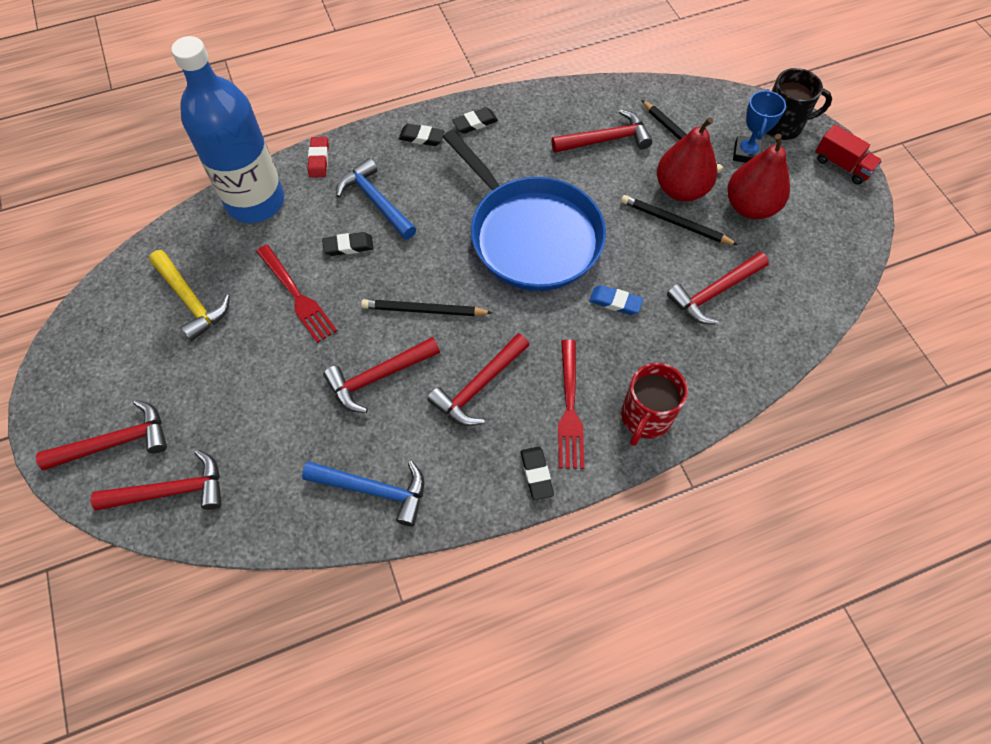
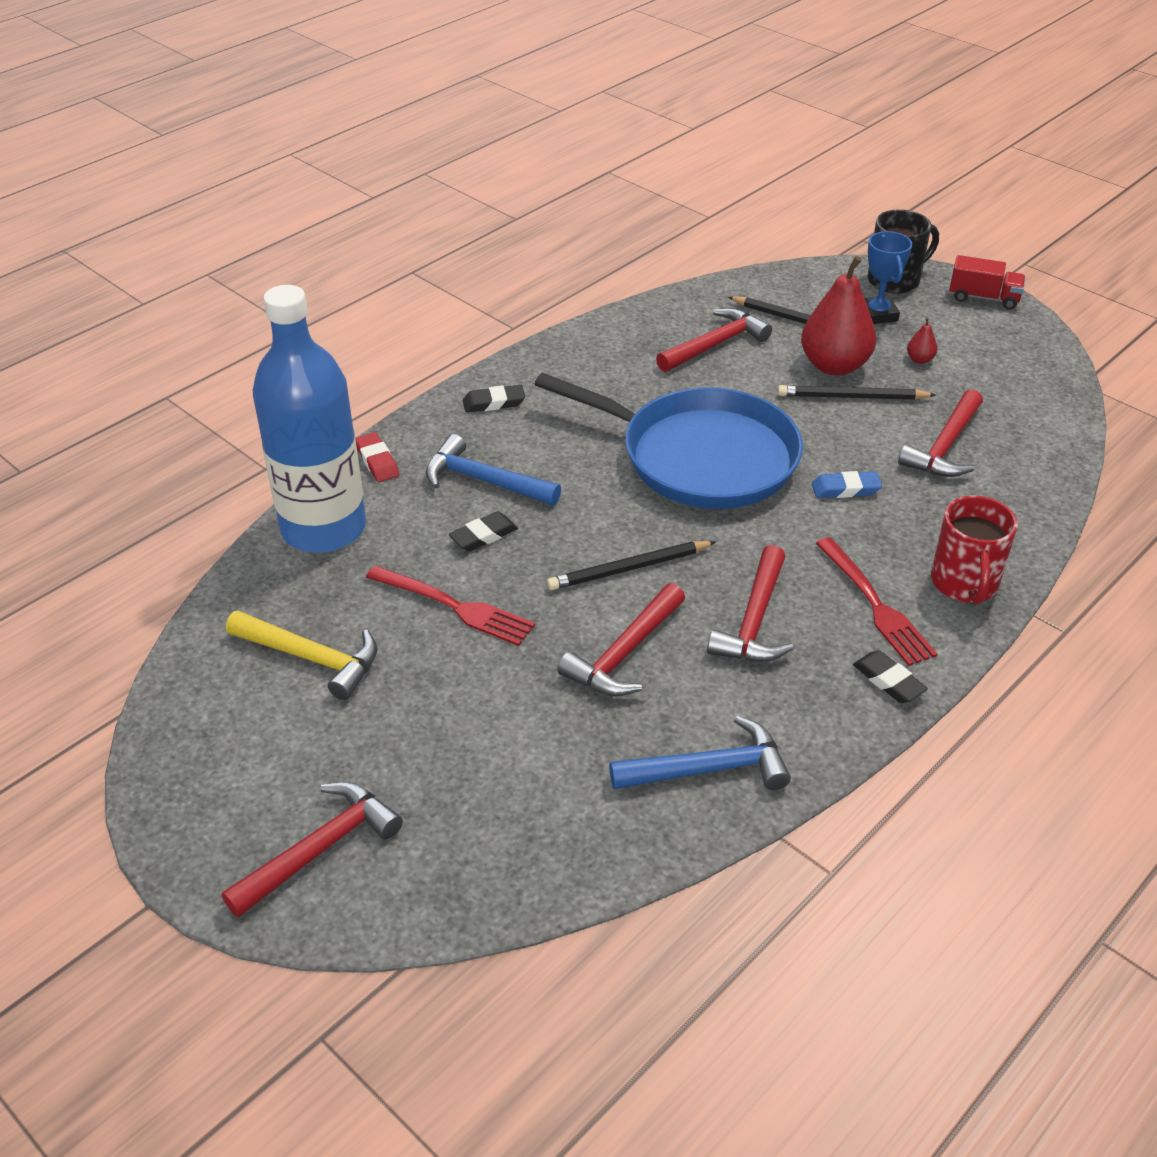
camera: 25 degrees left, 20 degrees down
(172, 491) = (441, 872): red hammer -> none
(475, 123) = (549, 371): black eraser -> none
(750, 207) = (919, 359): red pear -> red pear, size x0.41

